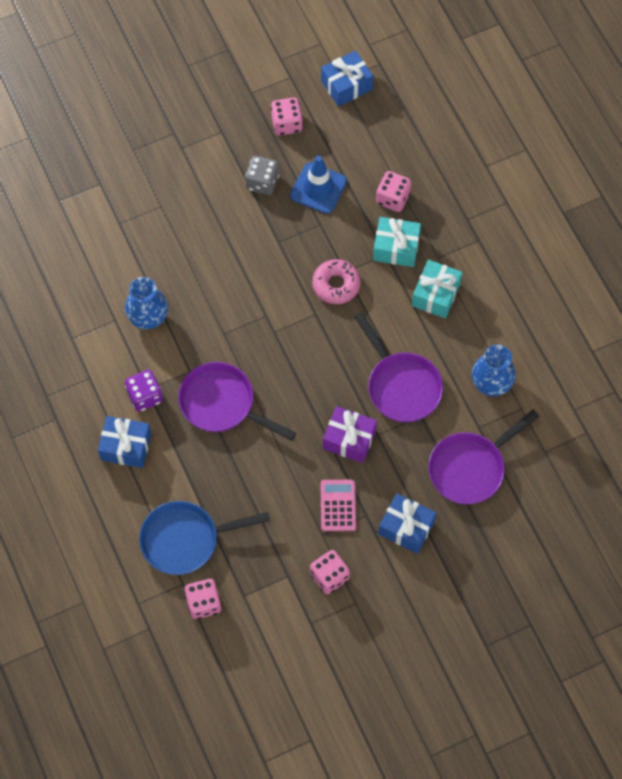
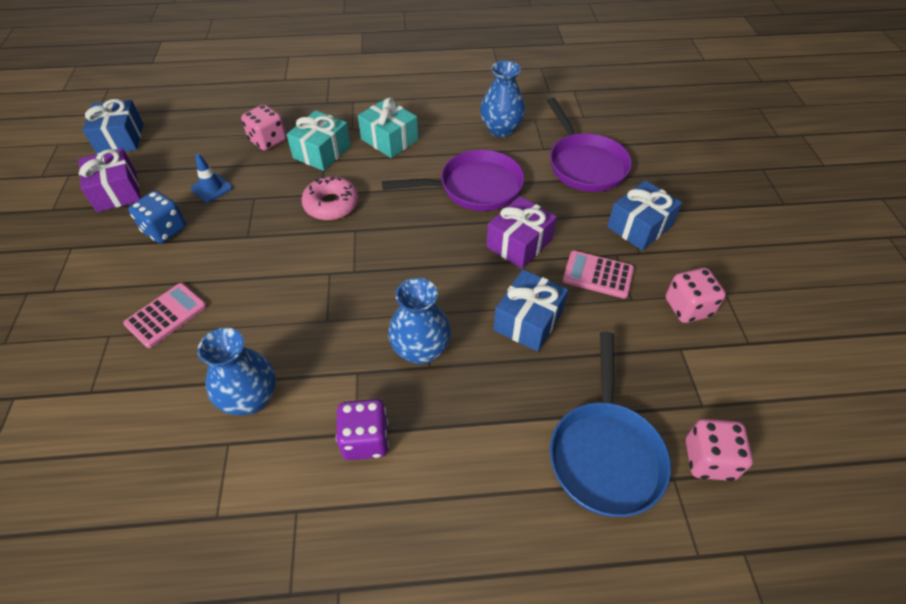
camera: 70 degrees left, 15 degrees down
(126, 447) = (432, 491): blue gift -> blue gift (528, 321)
(189, 231) = (166, 315): none -> pink calculator
(222, 404) = (421, 350): purple pan -> blue vase
(262, 182) = (165, 230): grey dice -> blue dice
(287, 124) = (117, 191): pink dice -> purple gift
(318, 188) = (212, 188): blue traffic cone -> blue traffic cone, size x0.60

